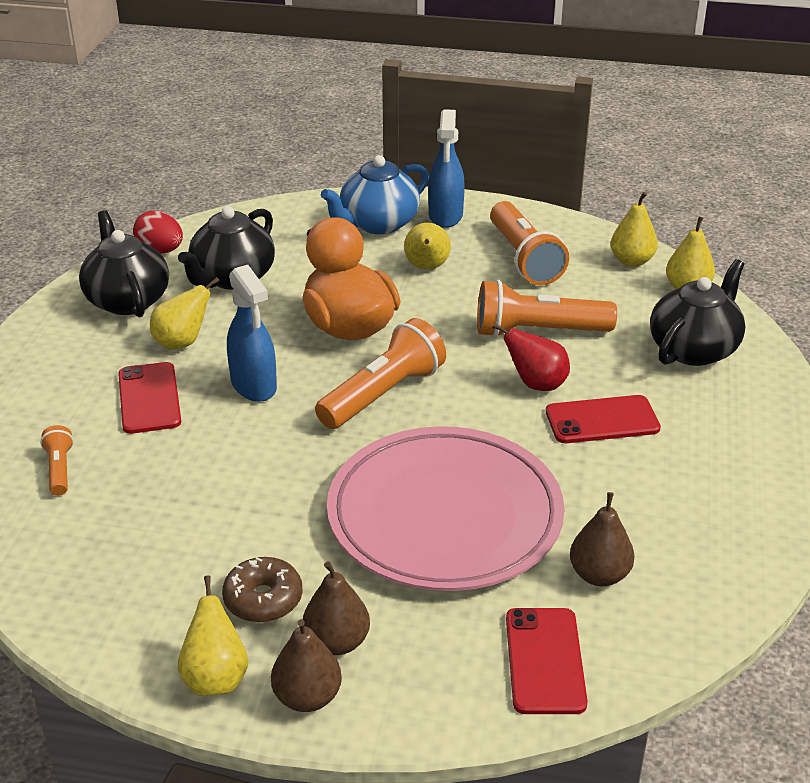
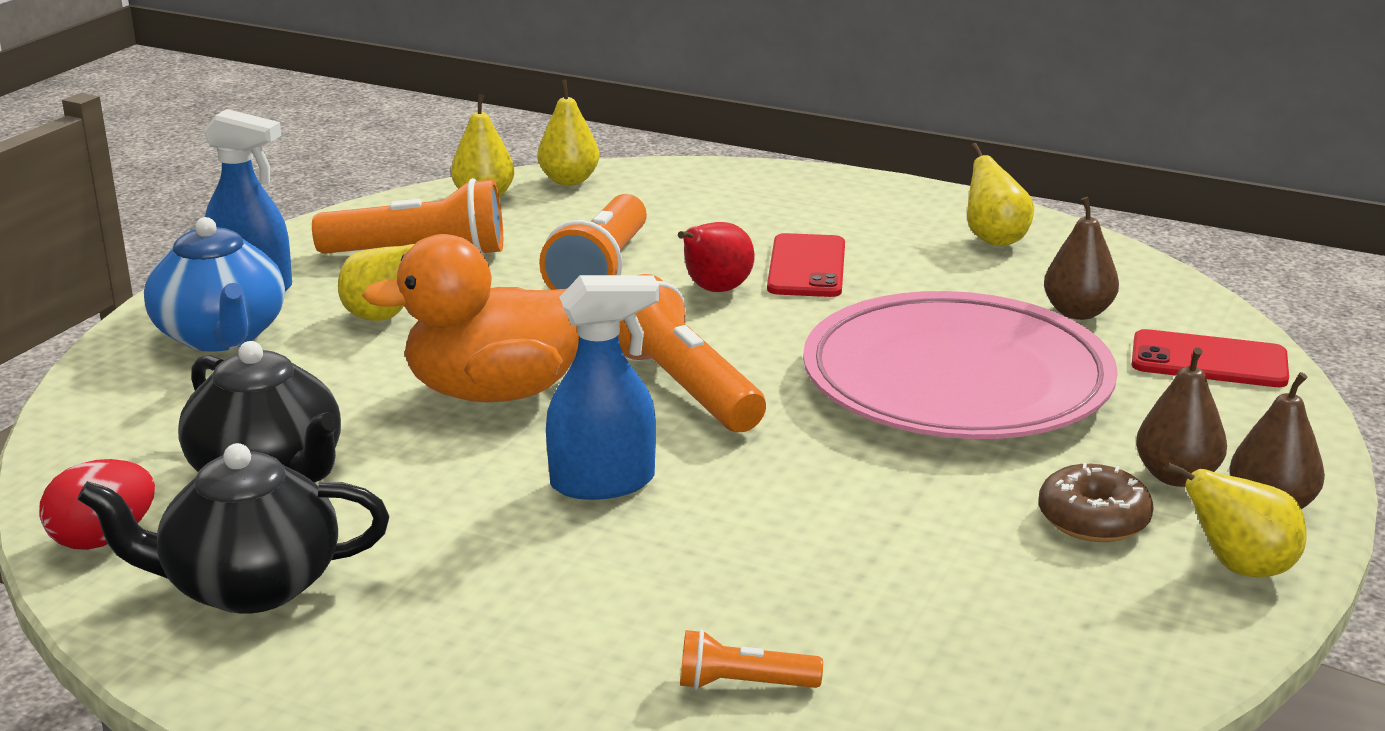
camera: 75 degrees left, 10 degrees down
(149, 398) = (583, 580): red phone -> none
(182, 342) = (436, 537): yellow pear -> yellow pear (994, 239)
(694, 349) = (695, 199): black teapot -> none

